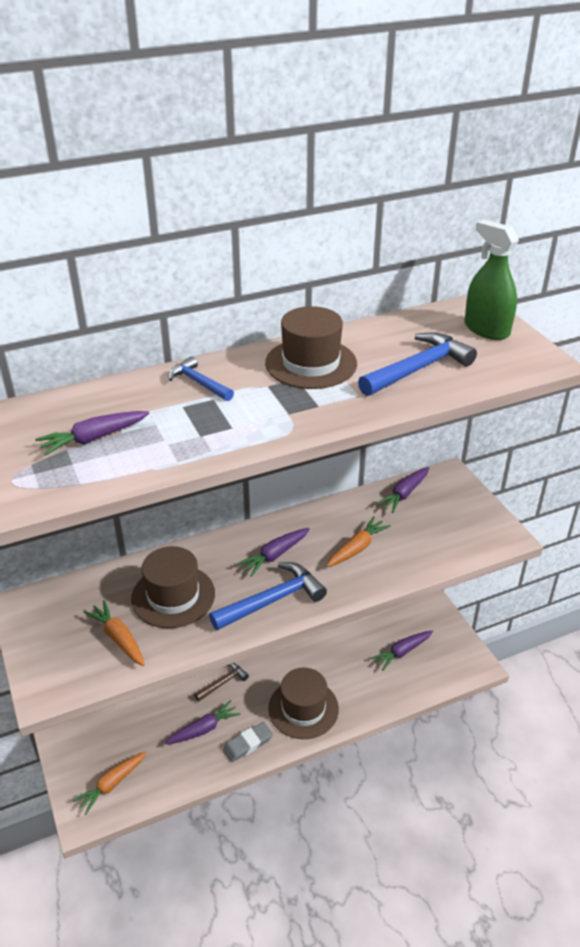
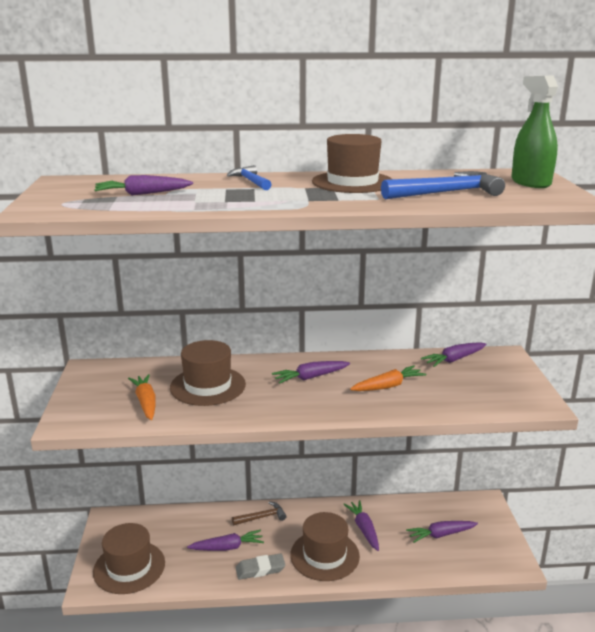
camera: 20 degrees right, 15 degrees down
(112, 784) = (129, 567): orange carrot -> brown hat
(272, 600) = (290, 405): blue hammer -> none
(329, 667) = (364, 529): none -> purple carrot

